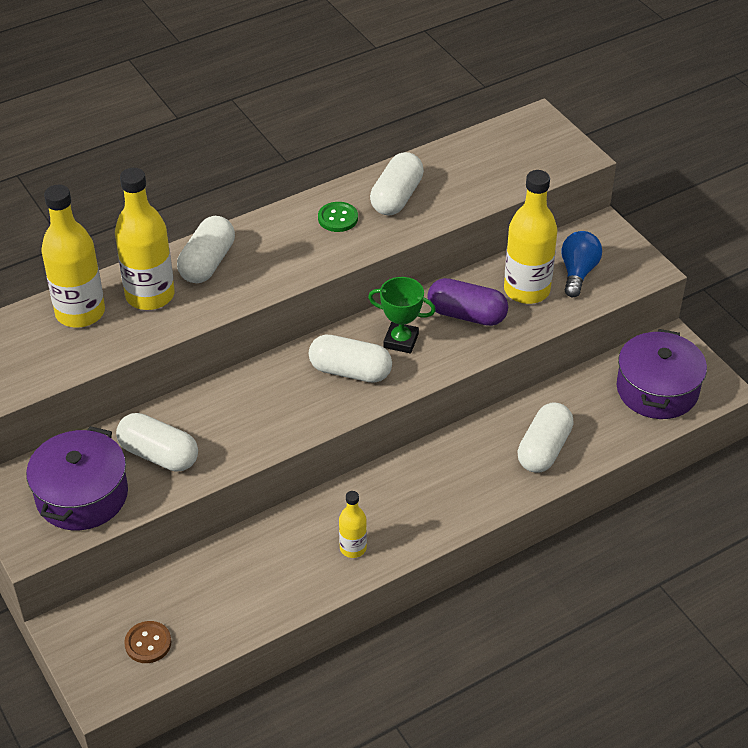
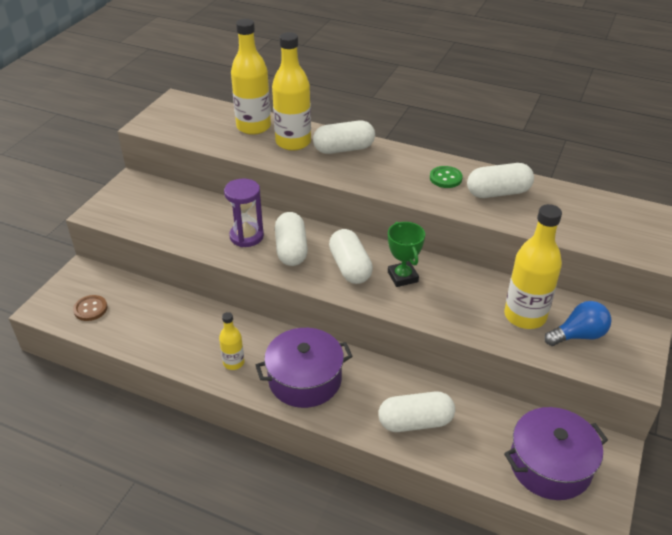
camera: 55 degrees right, 5 degrees down
(82, 495) = (148, 211): purple pot -> purple pot (305, 379)
(159, 455) = (204, 224): white capsule -> white capsule (291, 250)
(219, 428) = (246, 236): none -> purple hourglass
(466, 315) = (463, 297): purple capsule -> none

